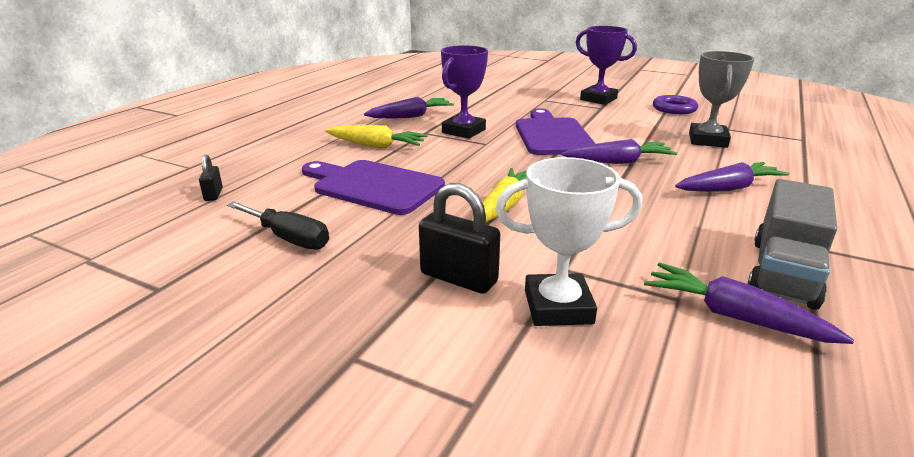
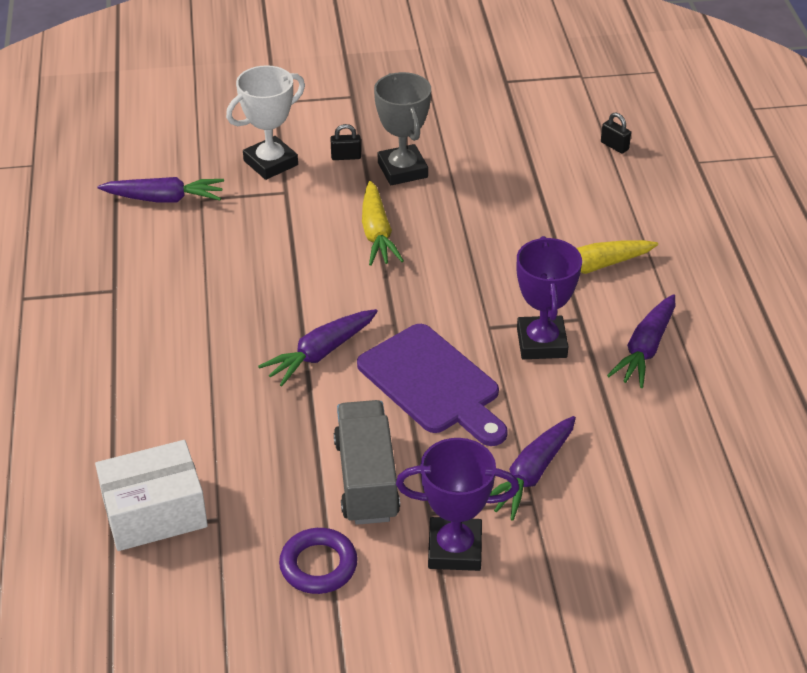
camera: 145 degrees right, 15 degrees up
(288, 238) = (491, 137): black screwdriver -> none
(374, 186) = (509, 209): purple cutting board -> none
(458, 278) = (346, 157): black padlock -> black padlock, size x0.53
(707, 140) = (238, 462): grey trophy -> grey trophy (402, 170)
(728, 188) = (192, 351): purple carrot -> purple carrot (531, 474)
(772, 138) = (154, 512): none -> white box
(783, 272) = (135, 251): grey truck -> grey truck (366, 479)

